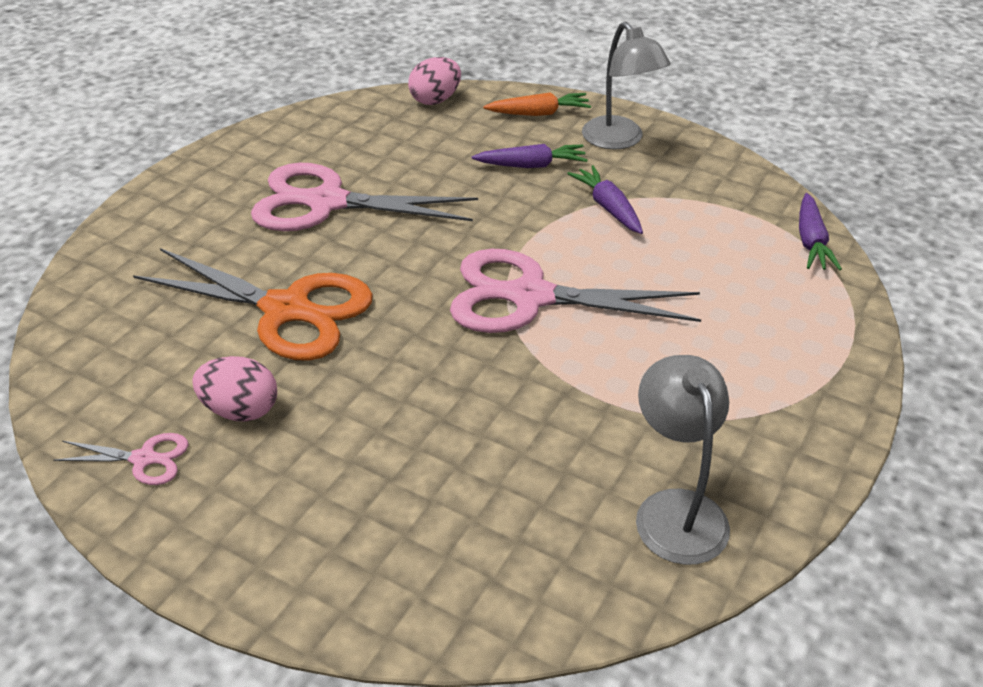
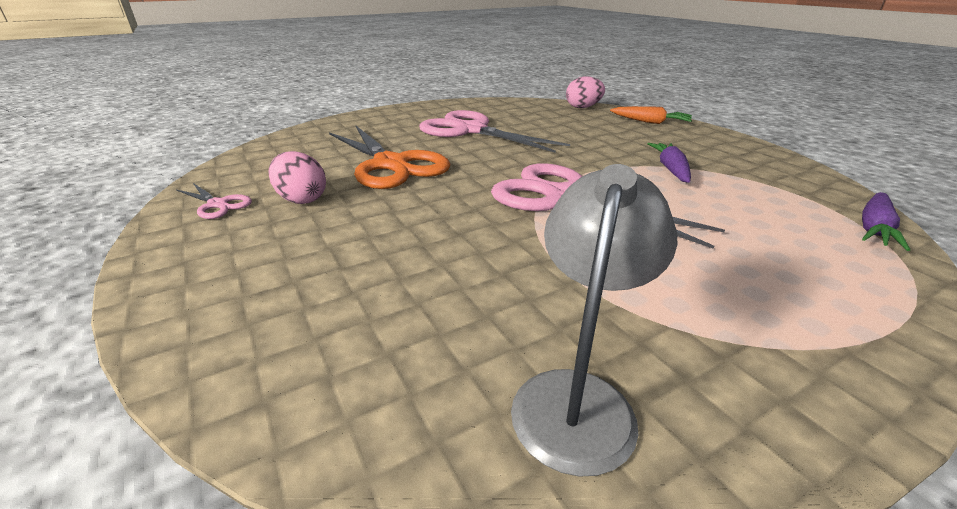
camera: 30 degrees right, 10 degrees down
(531, 165) = (624, 140): purple carrot -> none
(619, 140) = (705, 142): grey lamp -> none

